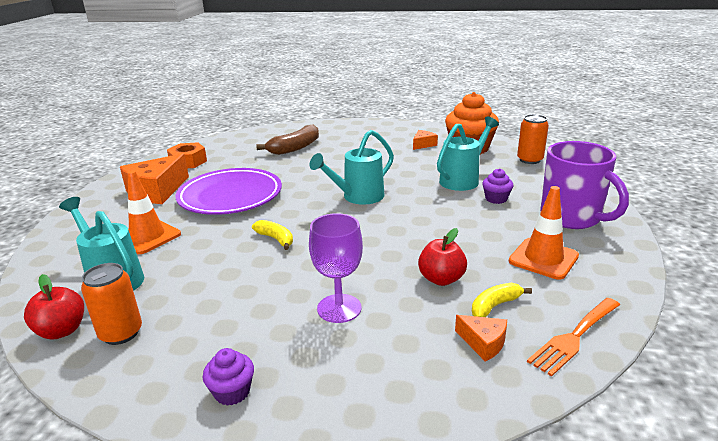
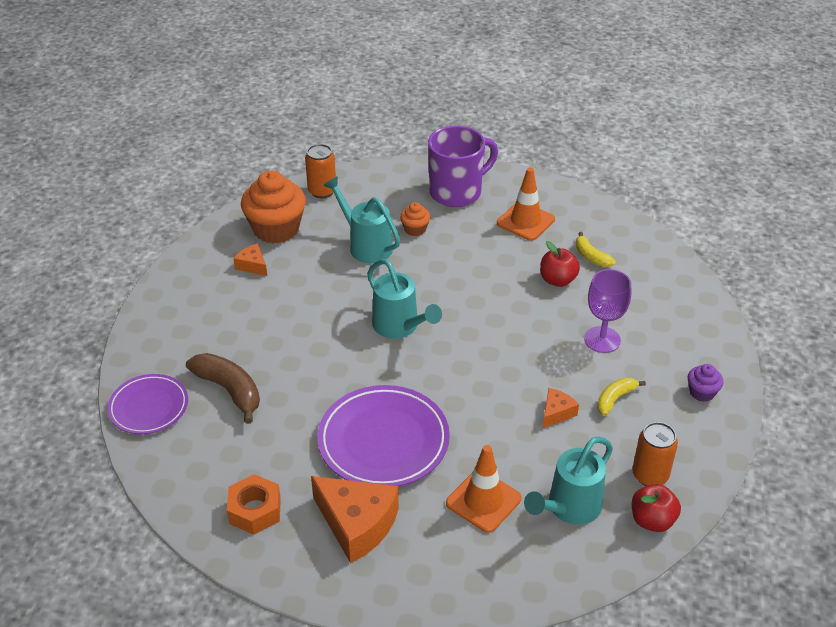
camera: 90 degrees left, 15 degrees up
(276, 239) = (491, 388): yellow banana -> yellow banana (615, 399)
(285, 131) = (149, 407): none -> purple plate
(483, 343) = (633, 268): orange cheese -> orange cheese (556, 413)
(496, 199) = (415, 229): purple cupcake -> orange cupcake
(574, 337) = (622, 227): orange fork -> none

